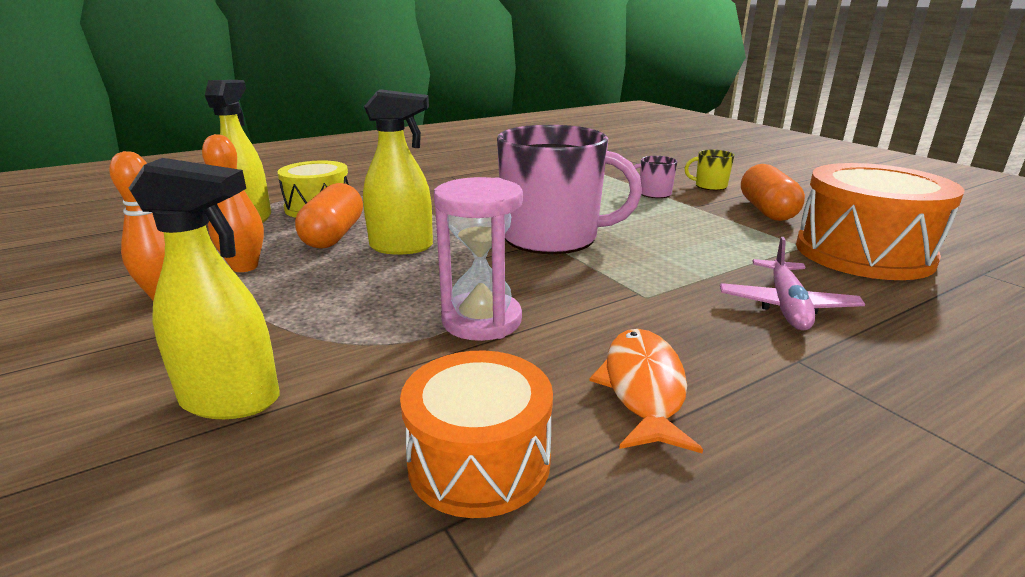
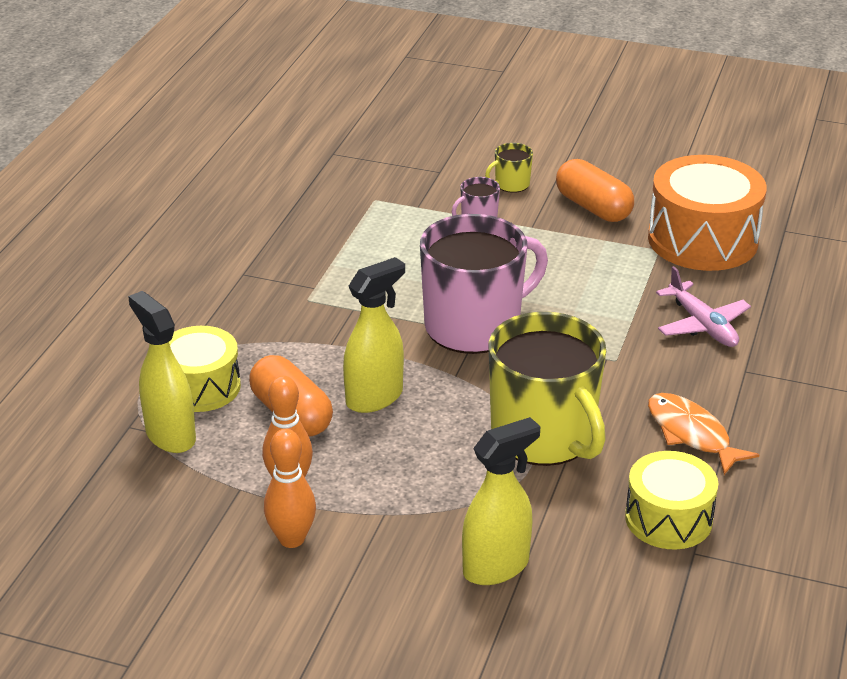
camera: 40 degrees left, 10 degrees up
(479, 461) = (668, 519): orange drum -> yellow drum
(481, 320) = (544, 436): pink hourglass -> yellow mug

